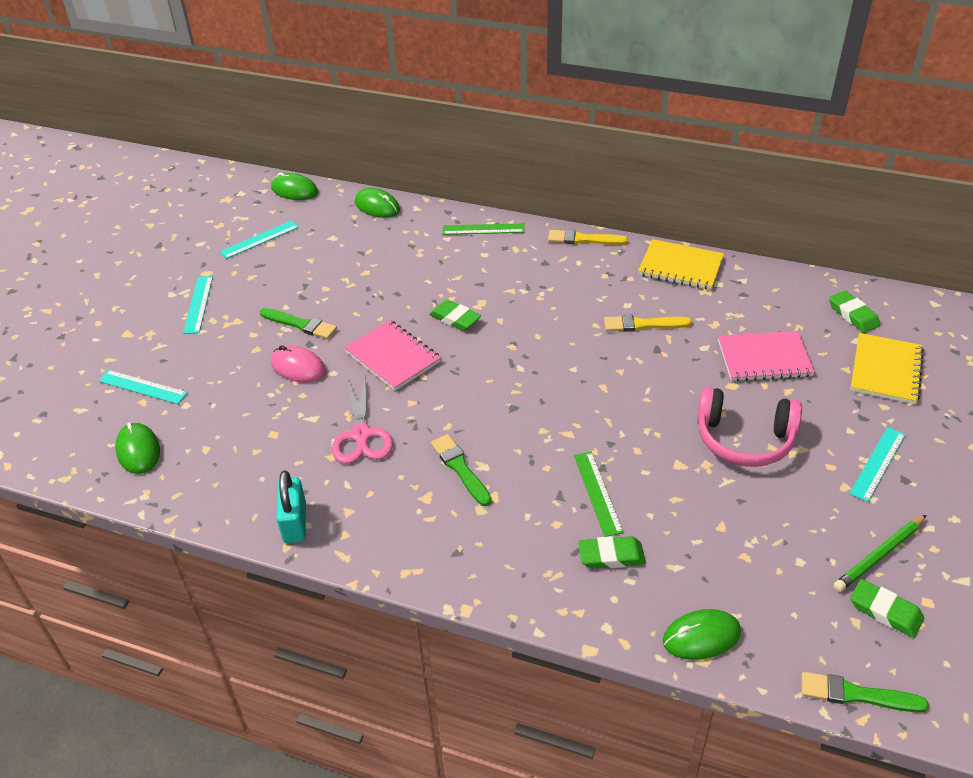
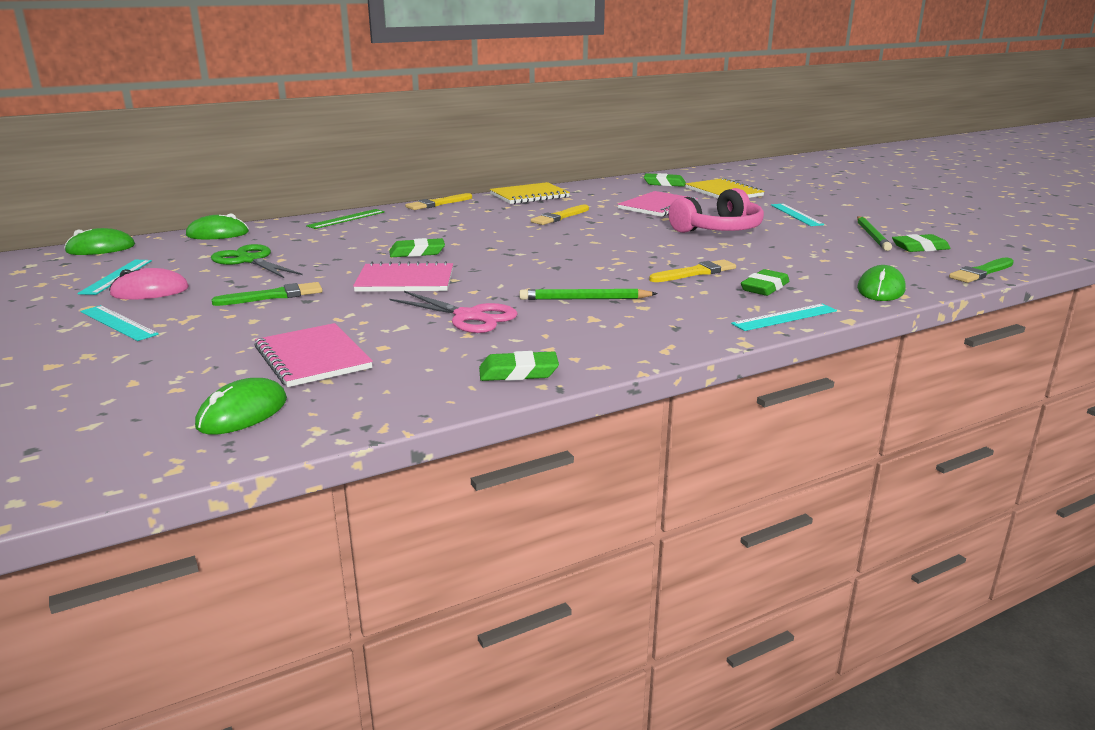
camera: 50 degrees left, 20 degrees down
(138, 450) = (242, 413): green mouse -> green mouse turned 75 degrees counterclockwise
(142, 387) = (154, 382): turquoise ruler -> turquoise ruler (784, 317)
(228, 418) = (312, 358): none -> pink notebook
(295, 523) = (518, 372): turquoise padlock -> green eraser
(298, 367) = (324, 312): pink mouse -> pink mouse (150, 291)
(347, 262) = (250, 260): none -> green scissors
(460, 468) = (584, 299): green brush -> green pencil
(597, 493) = (695, 273): green ruler -> yellow brush

